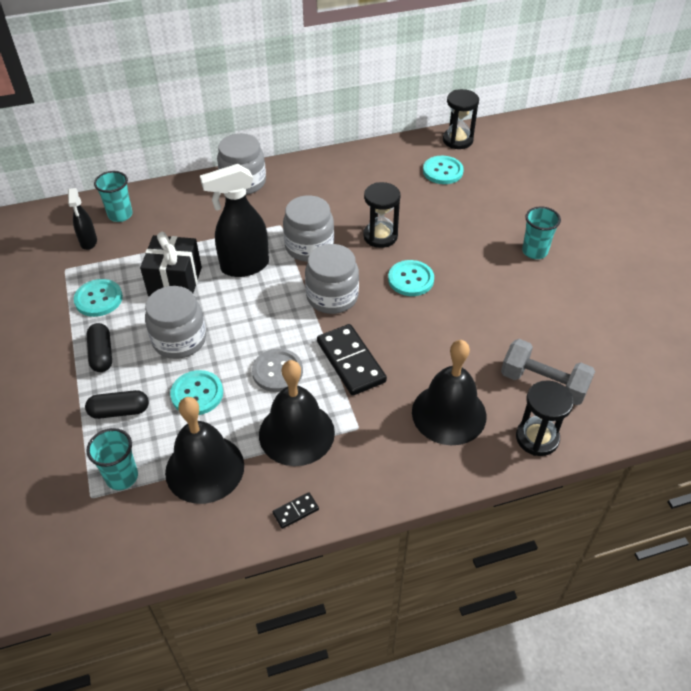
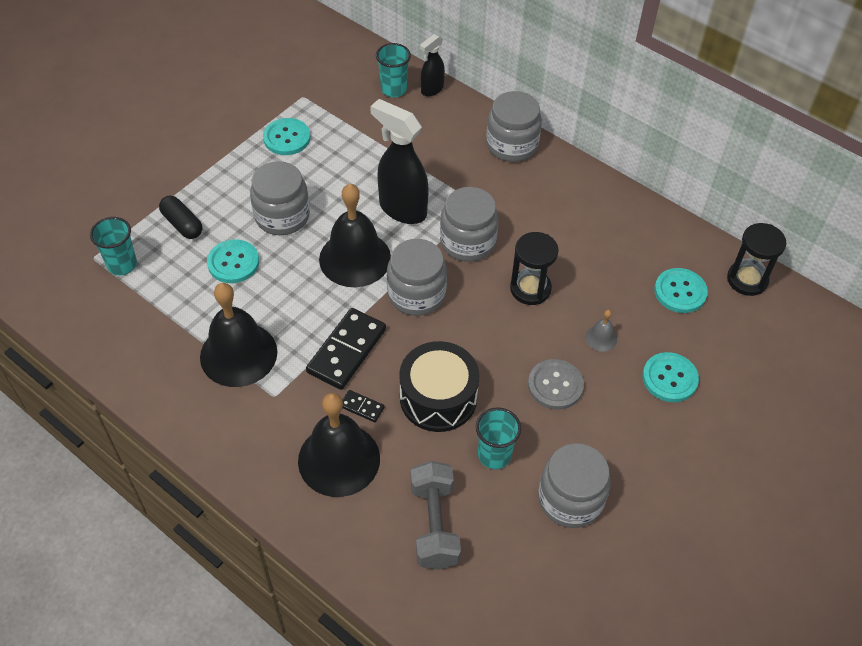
camera: 55 degrees right, 5 degrees up
(88, 242) = (344, 91): black spray bottle -> black spray bottle (432, 89)
(102, 354) = (231, 177): black capsule -> none
(175, 281) = (345, 174): black gift -> none
(204, 468) = (162, 312): black bell -> black bell (355, 258)
(277, 371) = (296, 303): grey button -> grey button (555, 385)
(295, 511) = (159, 397): black domino -> black domino (362, 407)
(410, 279) = (490, 344): turquoise button -> turquoise button (669, 378)
(435, 329) = (438, 398): none -> black drum
(450, 224) = (601, 338): none -> grey bell
(534, 251) = (624, 434): turquoise cup -> turquoise cup (494, 455)
(537, 438) = (359, 548): black hourglass -> none
(568, 302) = (570, 499): none -> grey jar

